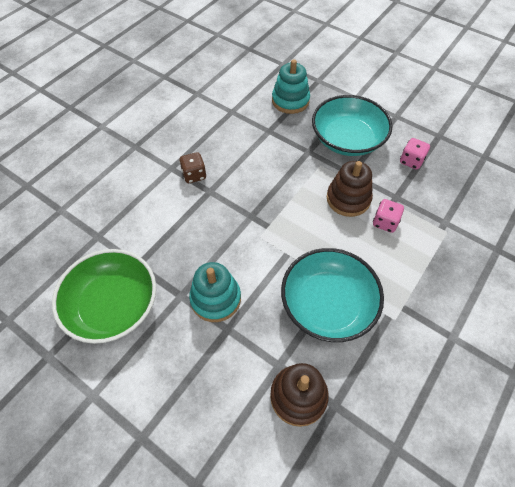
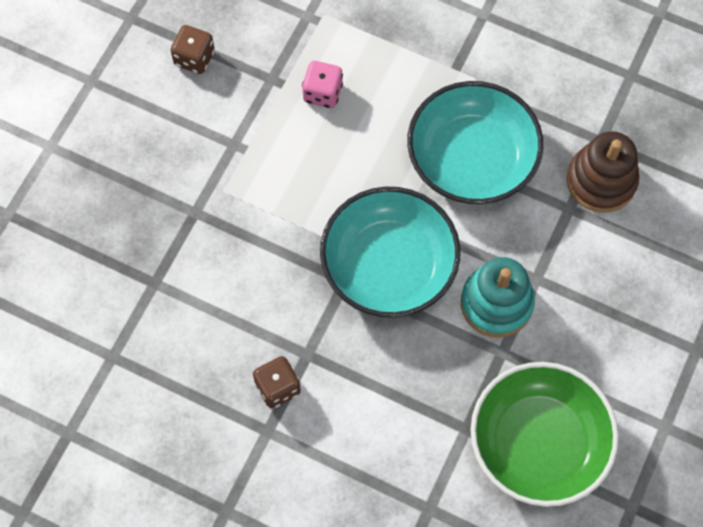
camera: 100 degrees left, 10 degrees up
(290, 101) = (71, 257): turquoise stacking toy -> none
(347, 139) = (159, 153): turquoise bowl -> turquoise bowl (389, 265)
(348, 199) = (287, 145): brown stacking toy -> none
(411, 161) = (194, 58): pink dice -> brown dice

